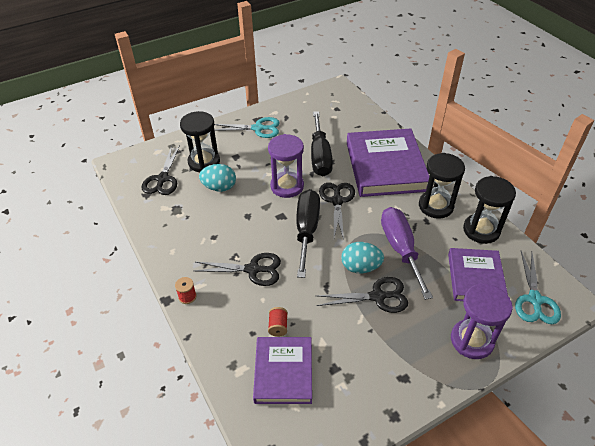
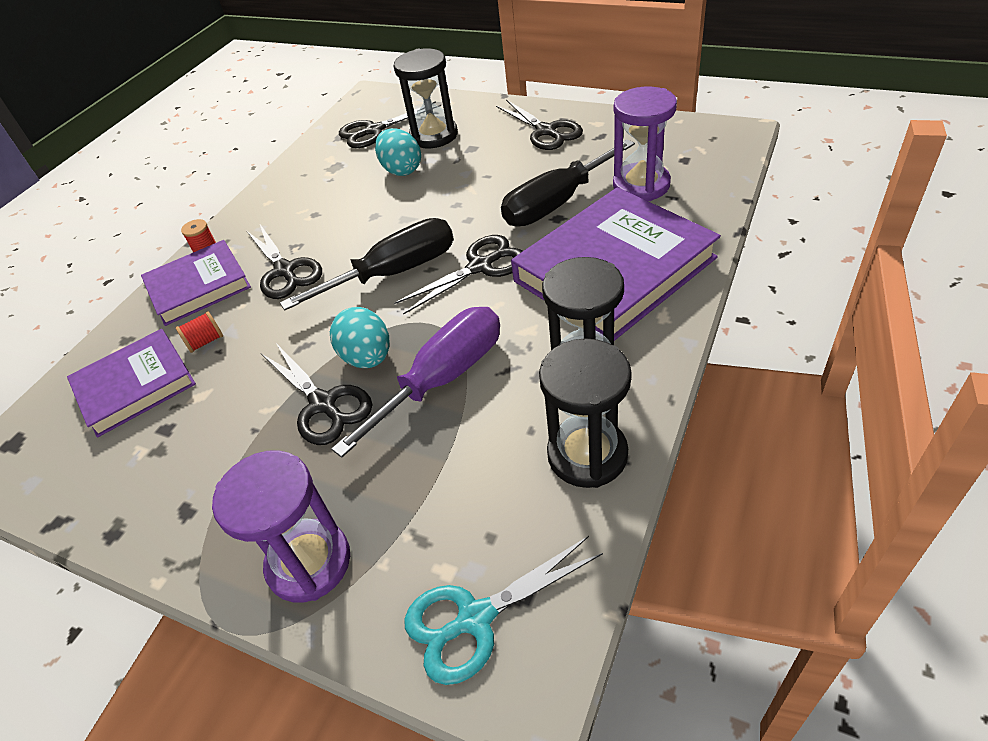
camera: 60 degrees right, 0 degrees up
(258, 128) = (546, 131): turquoise scissors -> black scissors
(287, 186) = (461, 212): purple hourglass -> purple hourglass (641, 185)
(475, 278) = (457, 502): purple book -> purple book (199, 287)

